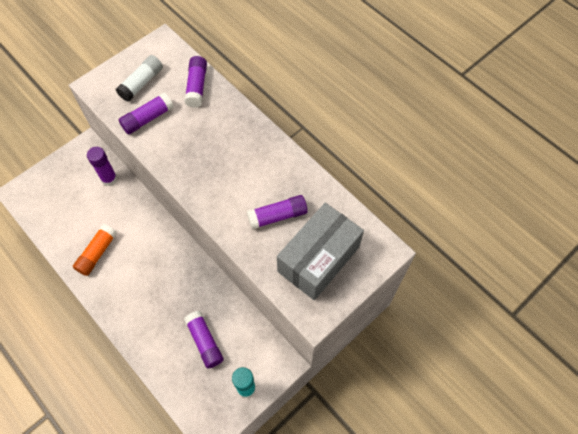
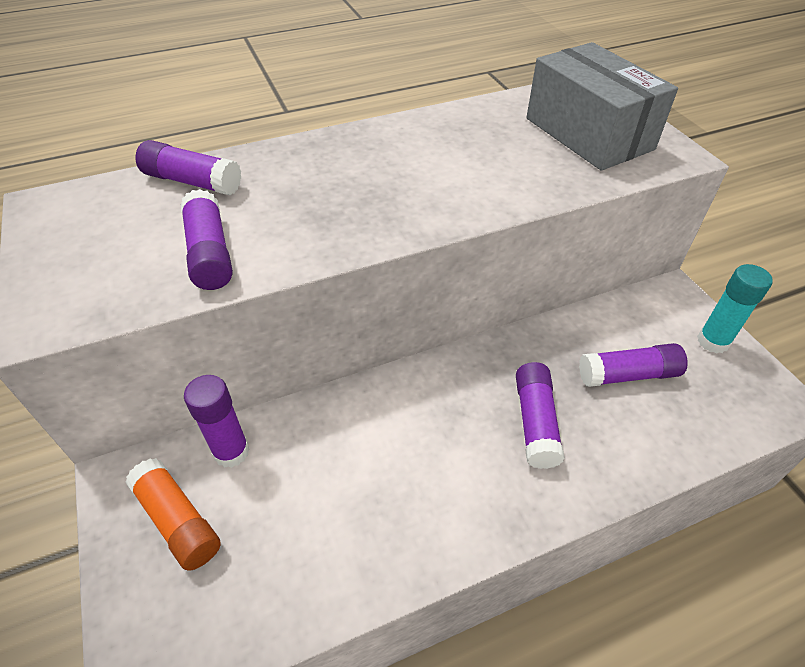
camera: 70 degrees left, 15 degrees down
(97, 253) = (397, 510): orange glue stick -> orange glue stick (178, 521)
(142, 83) = (116, 246): white glue stick -> none
(277, 216) = (503, 152): purple glue stick -> purple glue stick (535, 422)

